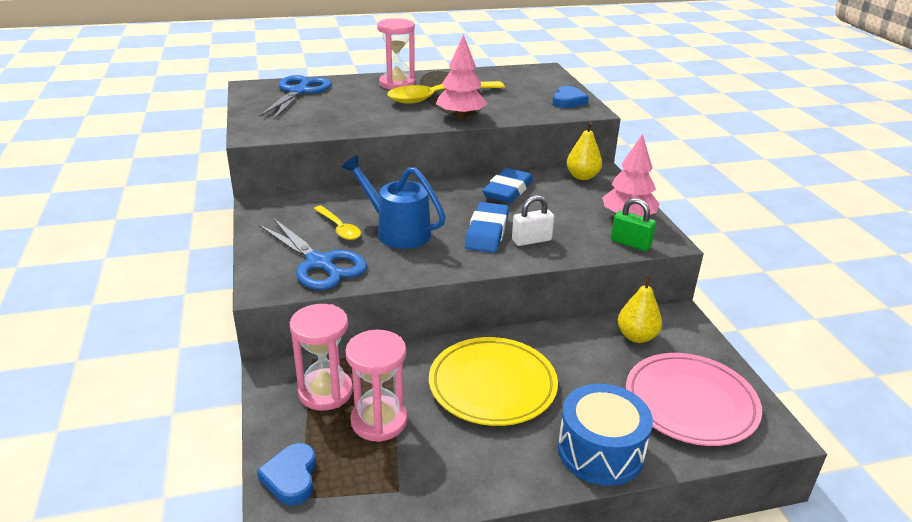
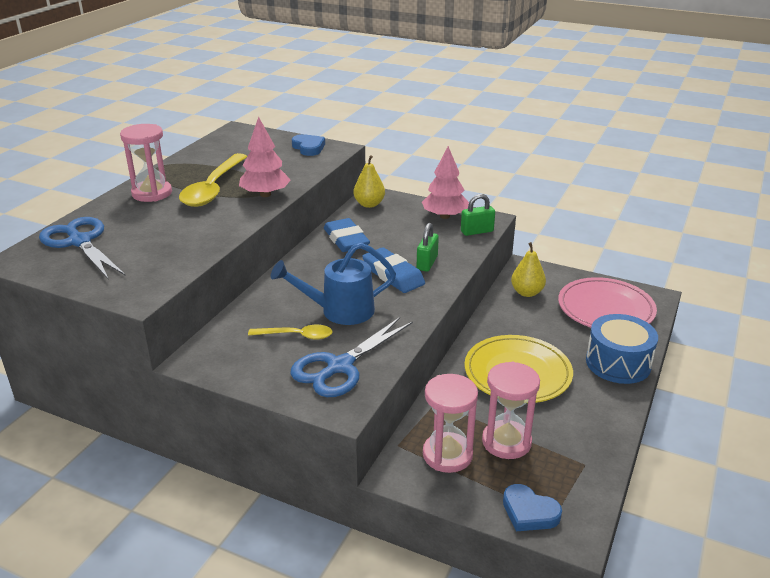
camera: 50 degrees left, 0 degrees up
(319, 263) = (340, 367): blue scissors -> blue scissors turned 135 degrees clockwise
(531, 240) = (427, 263): white padlock -> green padlock

